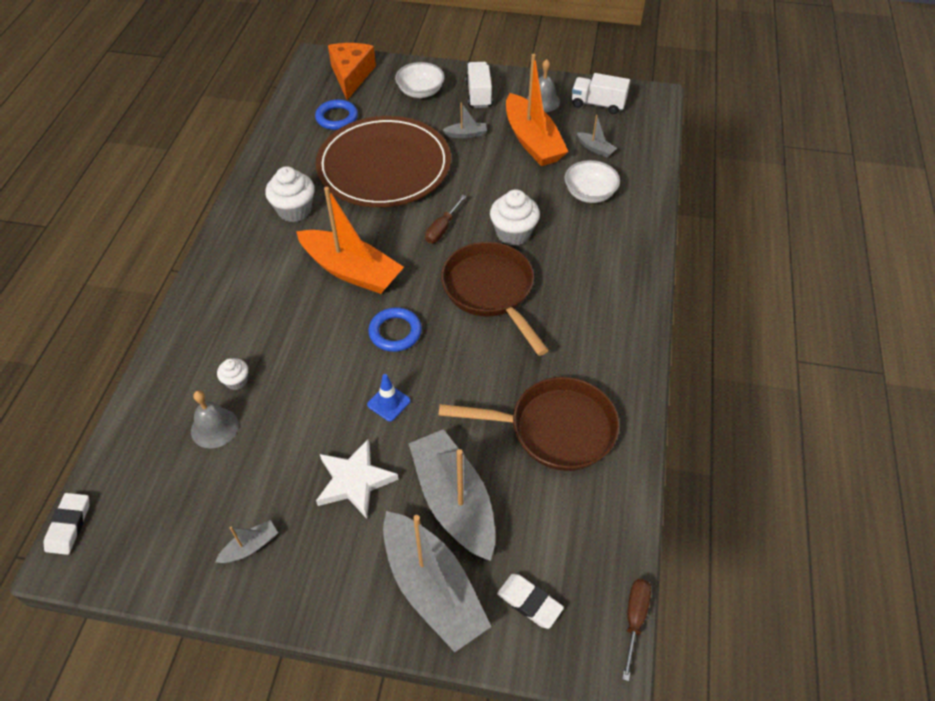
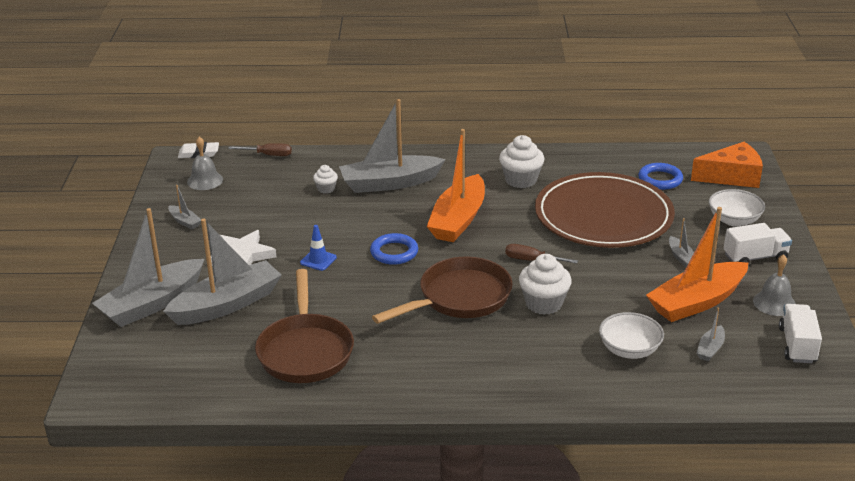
camera: 80 degrees right, 20 degrees down
(214, 427) = (282, 188): grey bell -> grey bell (205, 180)
(251, 319) = (389, 183): none -> grey boat
(529, 602) = (139, 351): white eraser -> none
(634, 619) = (123, 408): brown screwdriver -> brown screwdriver (268, 155)

